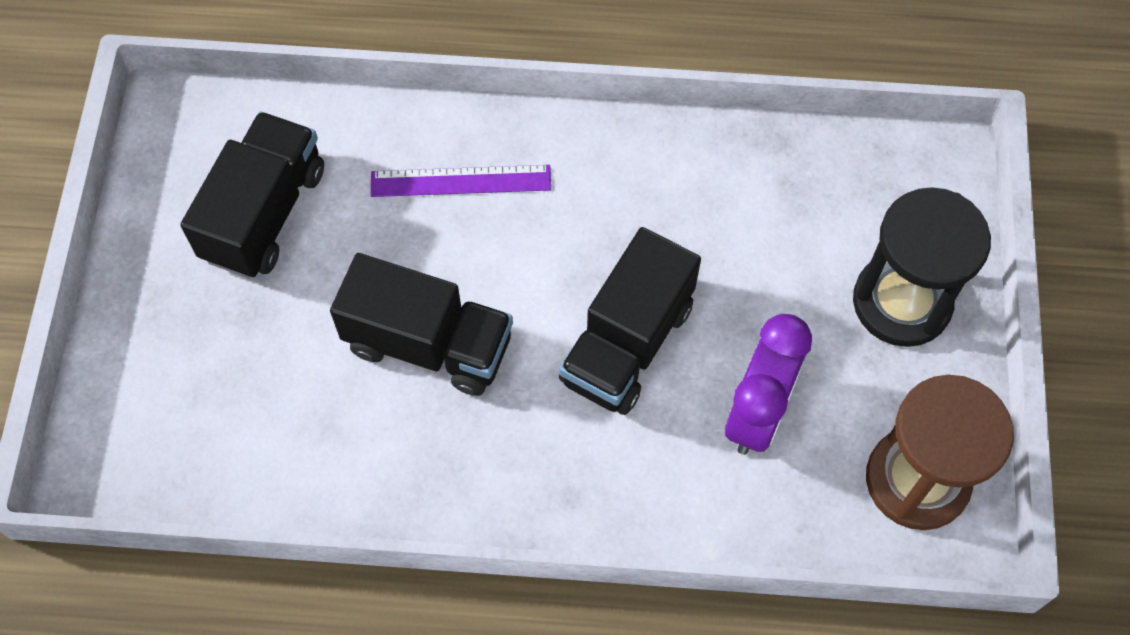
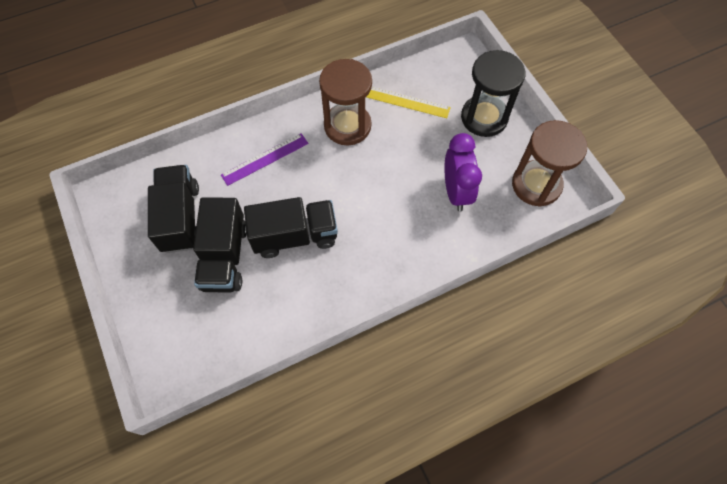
camera: 30 degrees left, 0 degrees up
(627, 343) = (383, 191): black truck -> black truck (225, 257)
(639, 192) = (347, 126): none -> brown hourglass
(774, 199) = (406, 102): none -> yellow ruler

